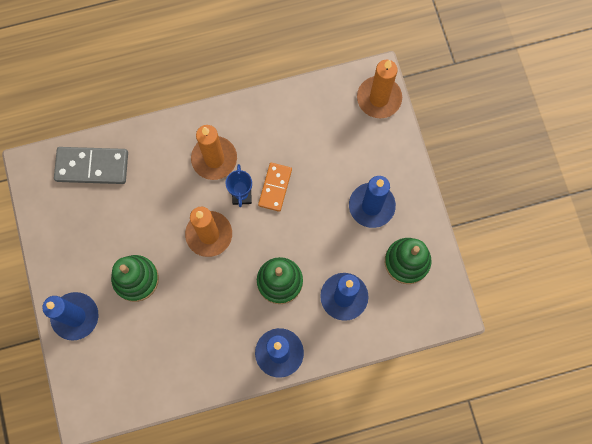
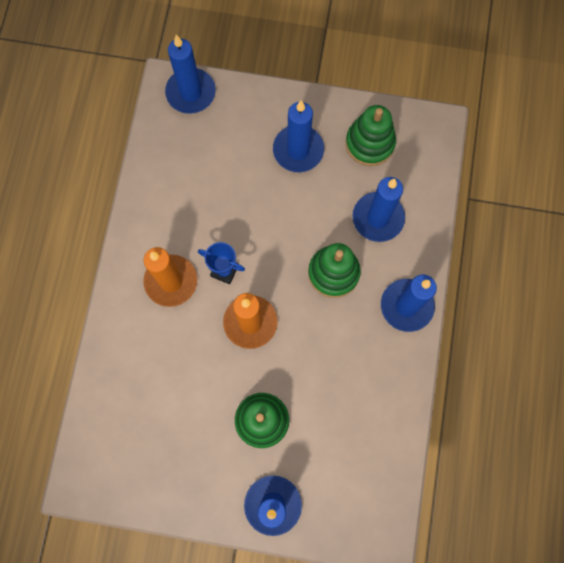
camera: 65 degrees left, 0 degrees up
(92, 166) = (112, 415): grey domino -> none
(275, 187) = (233, 234): orange domino -> none
(379, 98) = (191, 93): orange candle -> blue candle

